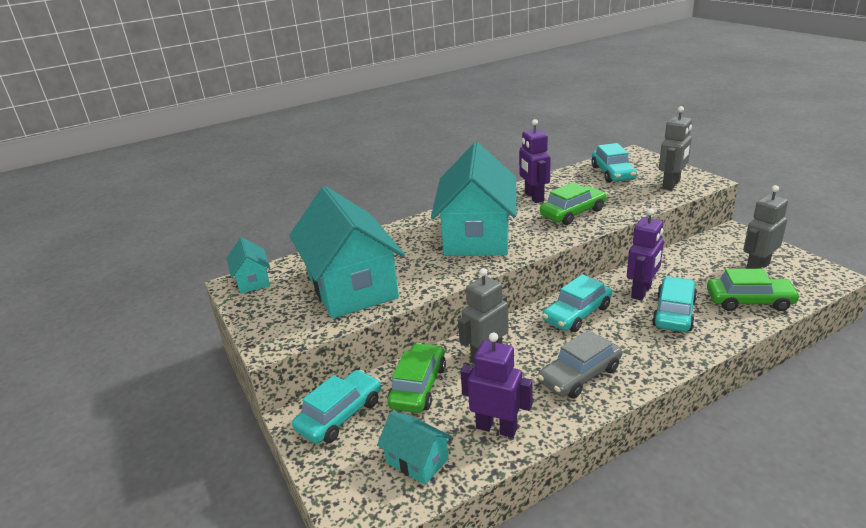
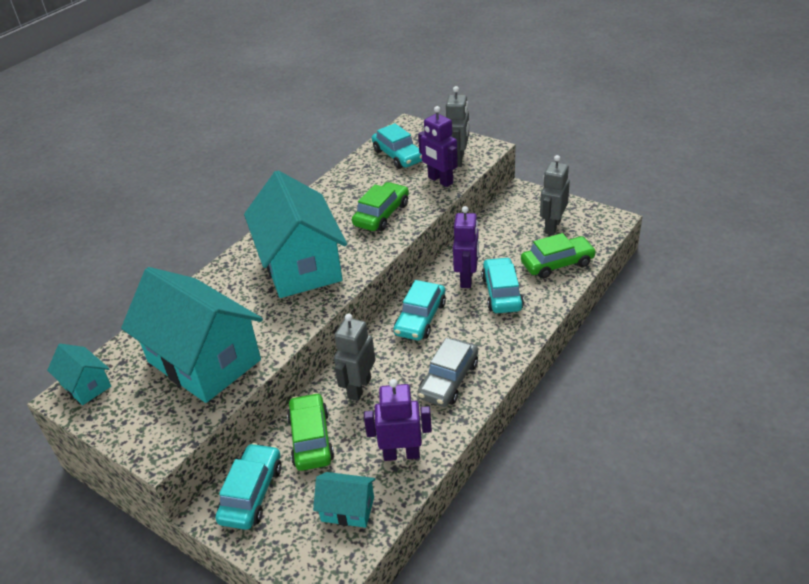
camera: 25 degrees left, 10 degrees up
(534, 197) = (334, 203): purple robot -> purple robot (440, 180)

